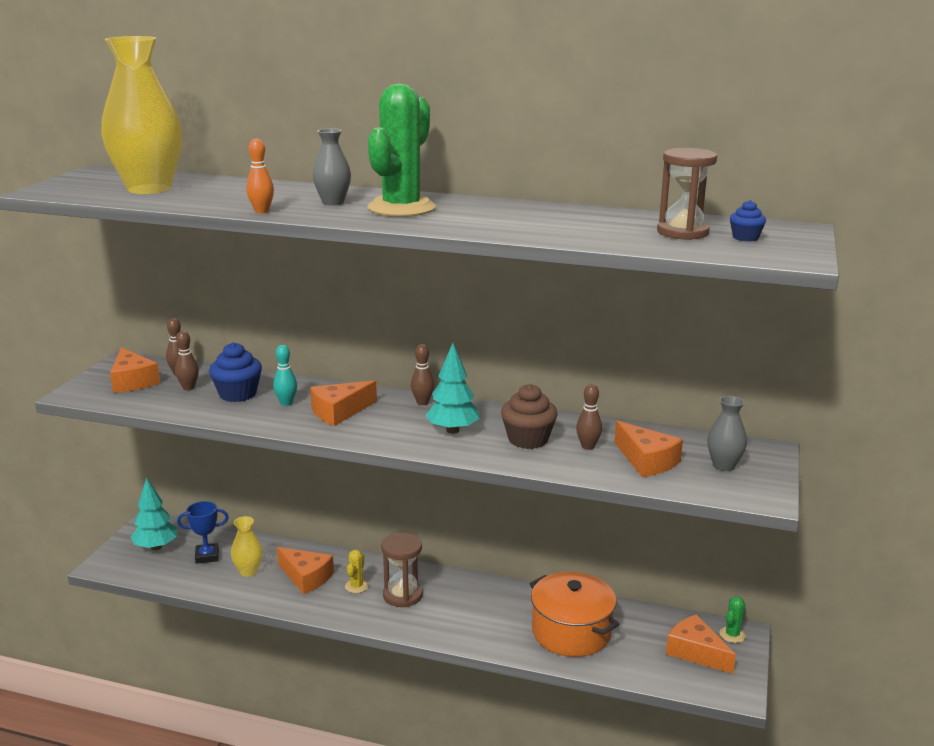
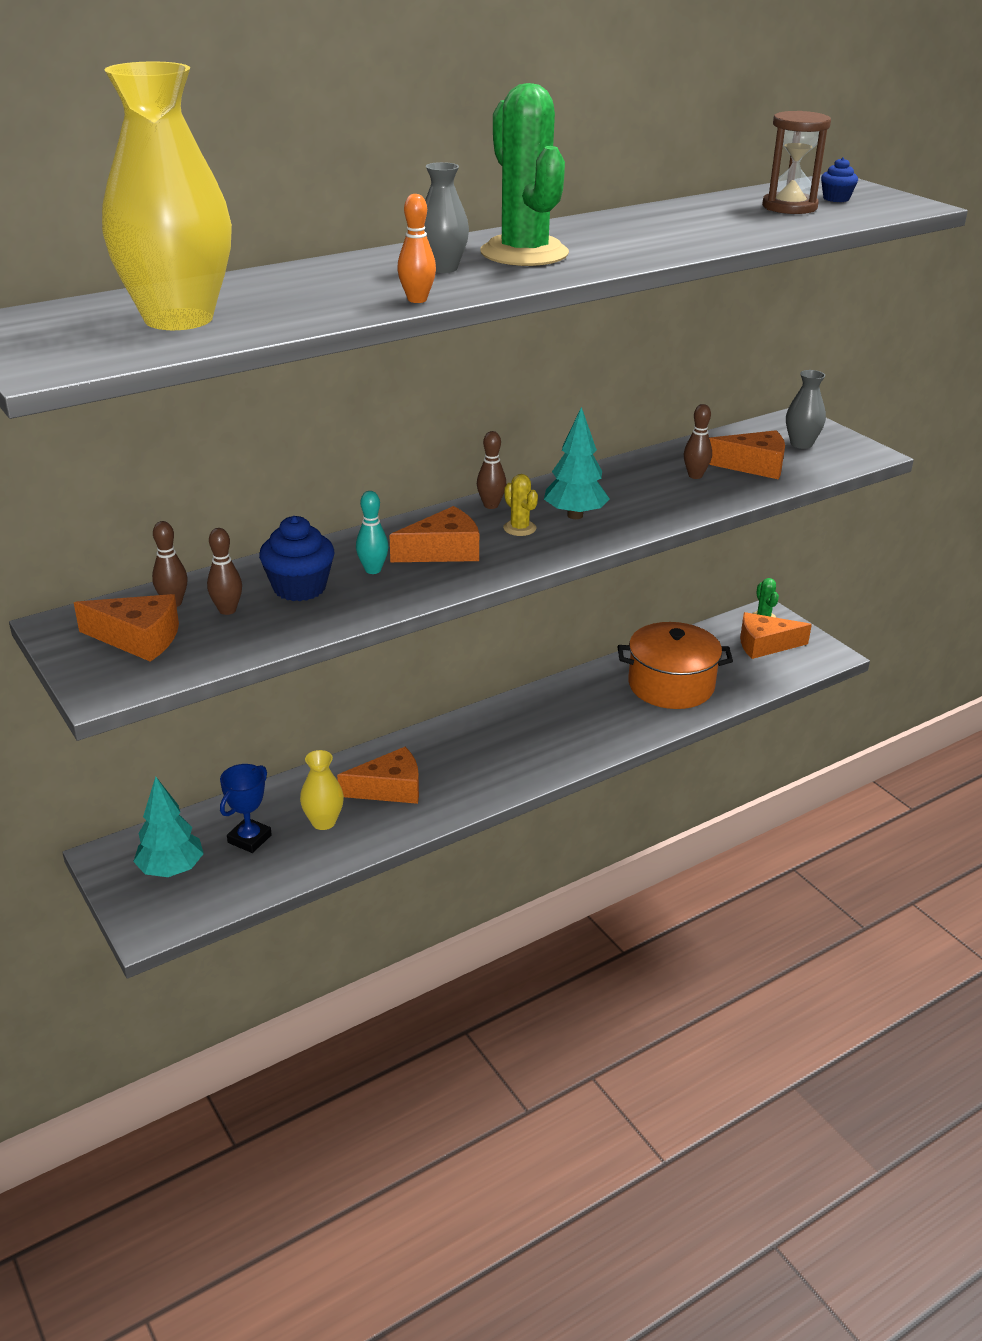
camera: 50 degrees left, 10 degrees up
(339, 412) = (443, 551): orange cheese -> orange cheese turned 120 degrees counterclockwise
(356, 586) = (449, 764): yellow cactus -> yellow cactus (519, 528)
(402, 595) = (501, 745): brown hourglass -> none
(528, 439) = (645, 492): brown cupcake -> none

